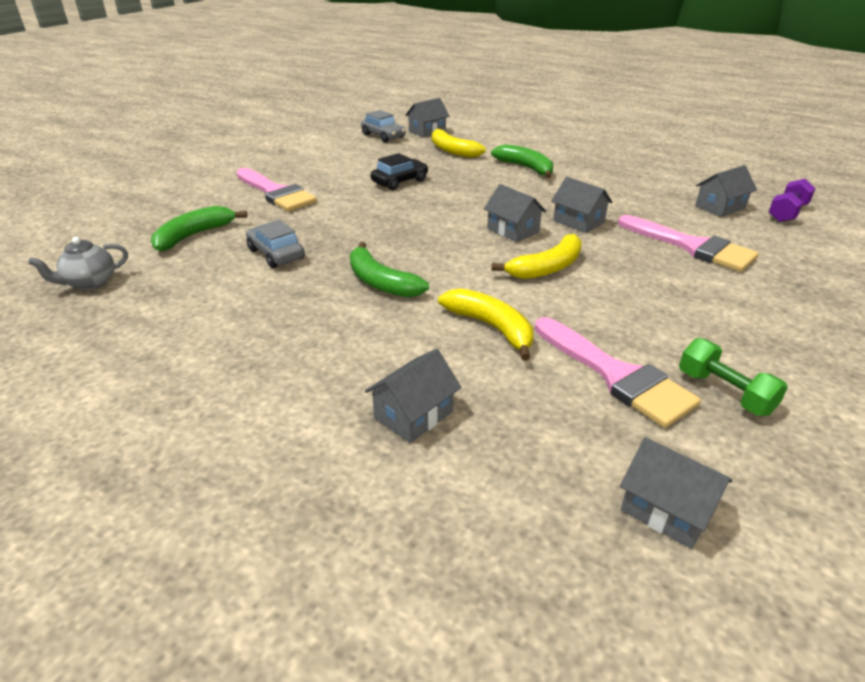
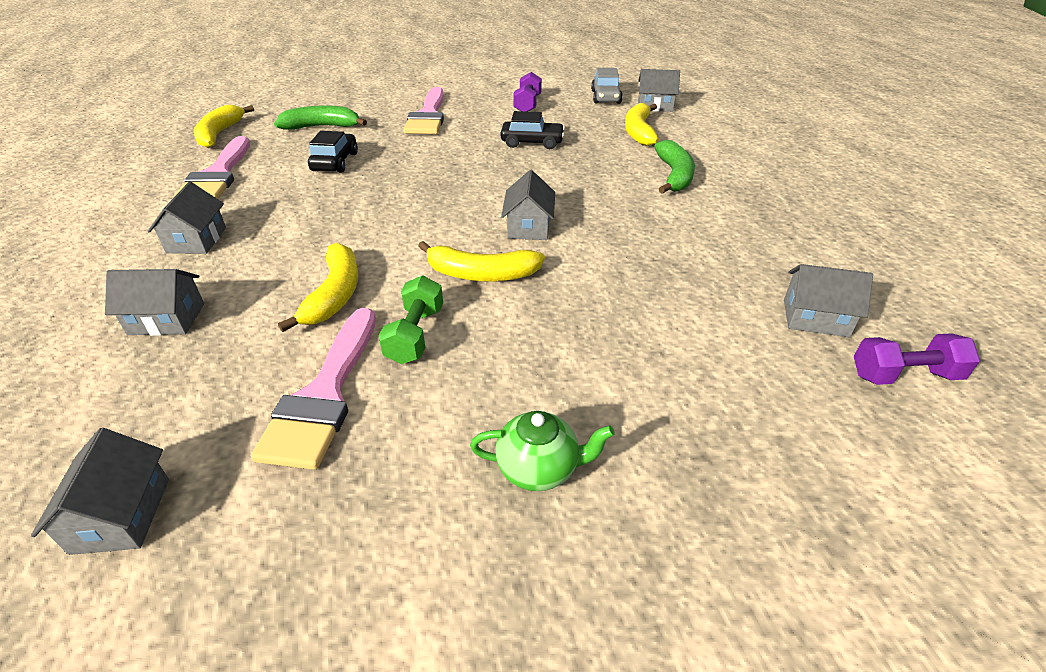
camera: 45 degrees right, 5 degrees up
(90, 283) = (220, 134): grey teapot -> yellow banana
(276, 254) = (335, 162): grey car -> black car
(338, 158) = (527, 104): none -> purple dumbbell
(380, 282) = (347, 216): green banana -> none
(578, 221) = (606, 249): grey house -> grey house (196, 240)
(692, 246) = (669, 338): pink brush -> pink brush (218, 175)
(724, 392) = (364, 481): green dumbbell -> green dumbbell (415, 335)
(767, 331) = (539, 468): none -> green teapot

